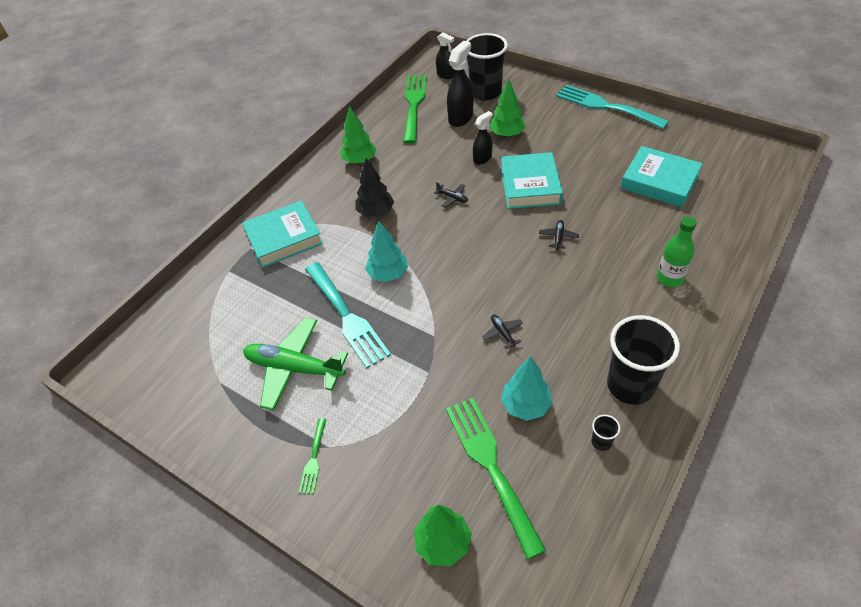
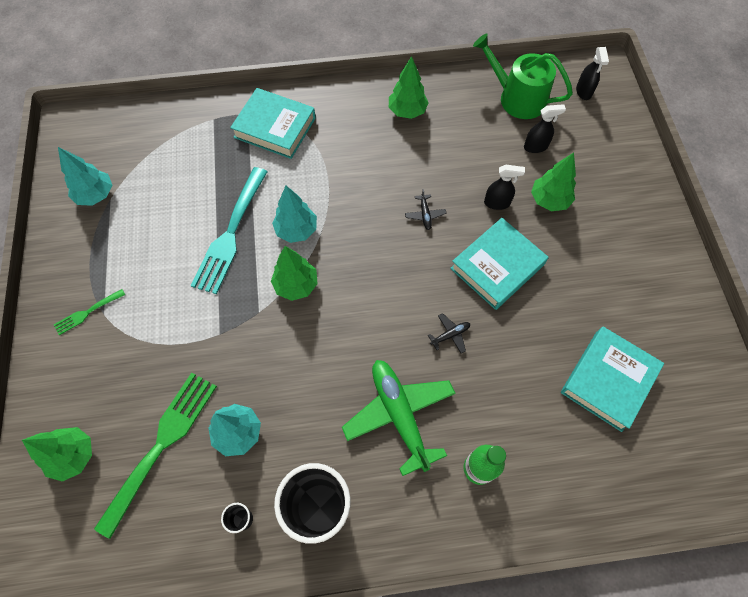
camera: 45 degrees right, 15 degrees up
(204, 391) = (96, 195): none -> turquoise tree
(294, 368) = (156, 237): green plane -> green plane (399, 415)
(376, 212) = (357, 169): black tree -> none
(414, 105) = (517, 98): green fork -> green watering can
(434, 300) = (296, 285): none -> green tree
(461, 118) = (535, 147): black spray bottle -> black spray bottle, size x0.63
(485, 92) = (592, 141): black cup -> none
(502, 333) = (301, 363): black plane -> none
(606, 106) = (677, 261): turquoise fork -> none
(659, 181) = (608, 380): turquoise book -> turquoise book turned 45 degrees clockwise

